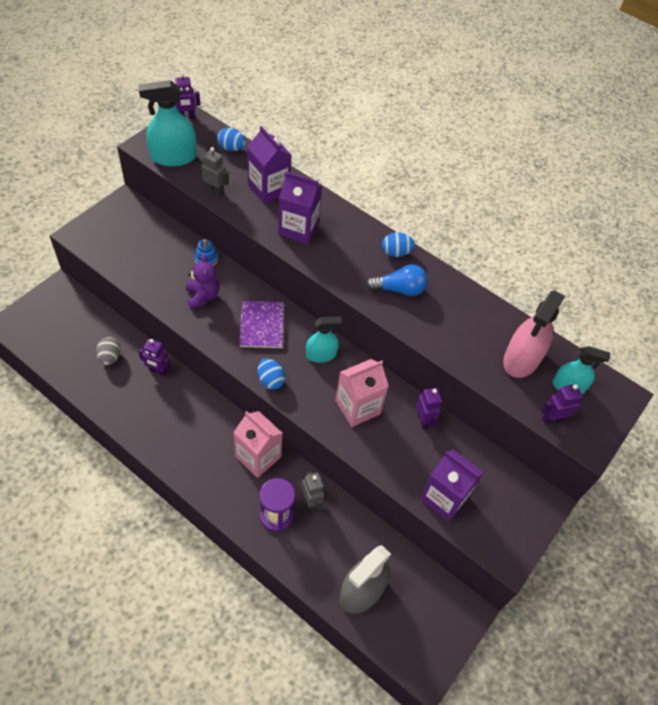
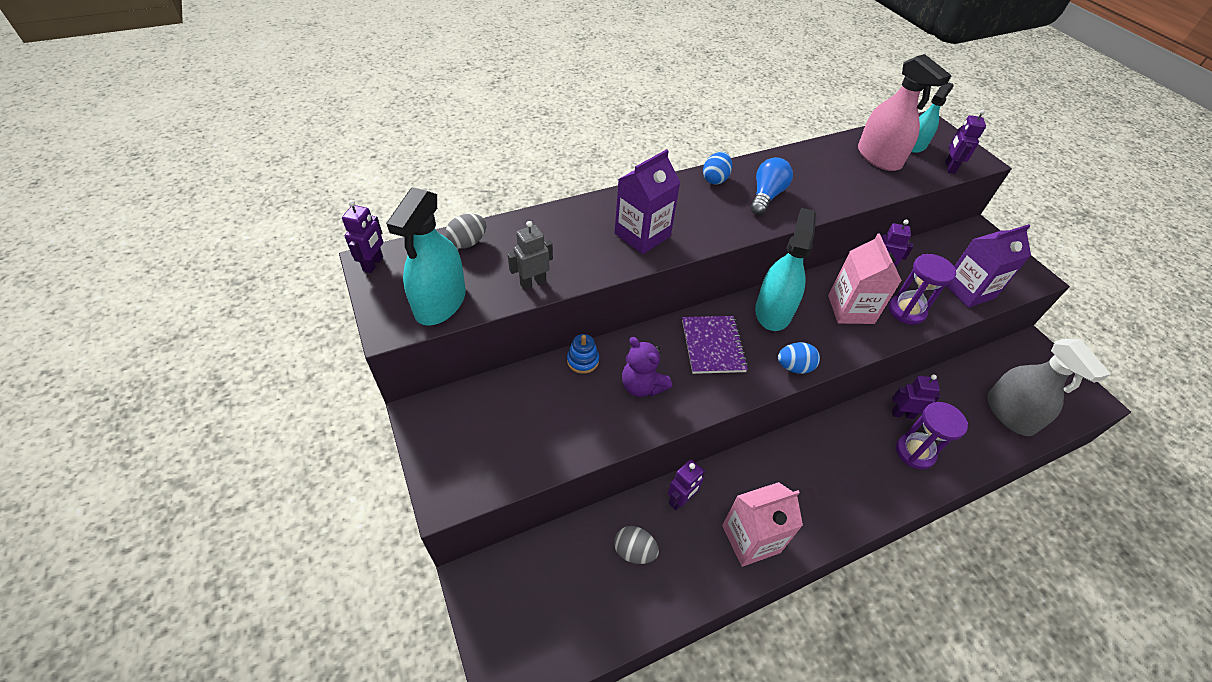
camera: 60 degrees left, 5 degrees down
(202, 296) = (642, 386): purple teddy bear -> purple teddy bear turned 150 degrees counterclockwise
(231, 148) = (468, 242): blue egg -> grey egg
(258, 456) = (836, 440): pink carton -> pink carton (751, 539)
(262, 325) = (712, 346): purple notebook -> purple notebook turned 60 degrees clockwise
(269, 189) = (562, 236): purple carton -> none
(311, 501) = (902, 414): grey robot -> purple robot
(321, 354) = (773, 311): turquoise spray bottle -> turquoise spray bottle, size x1.58
(383, 449) = (906, 311): none -> purple hourglass

